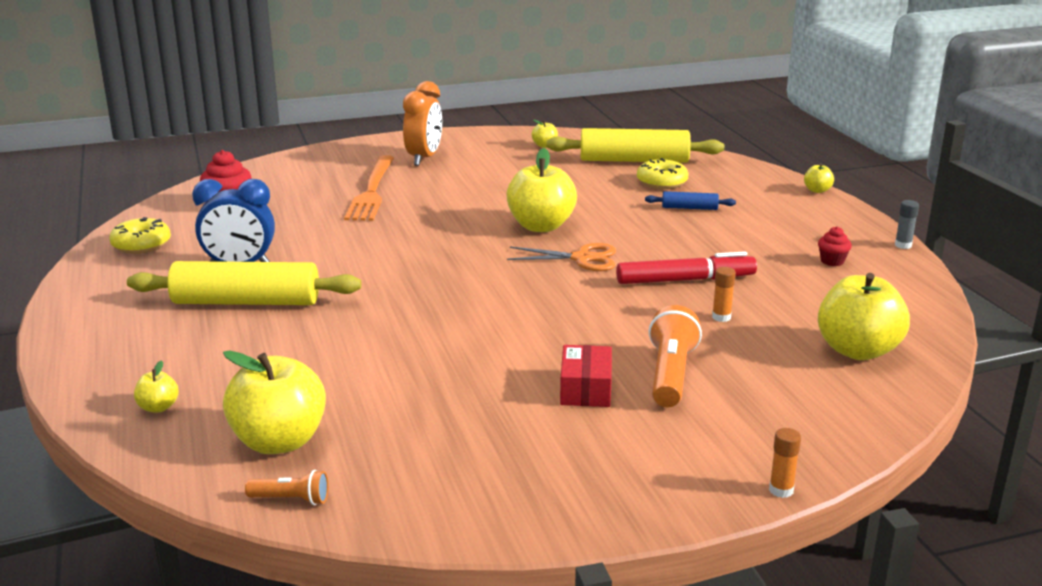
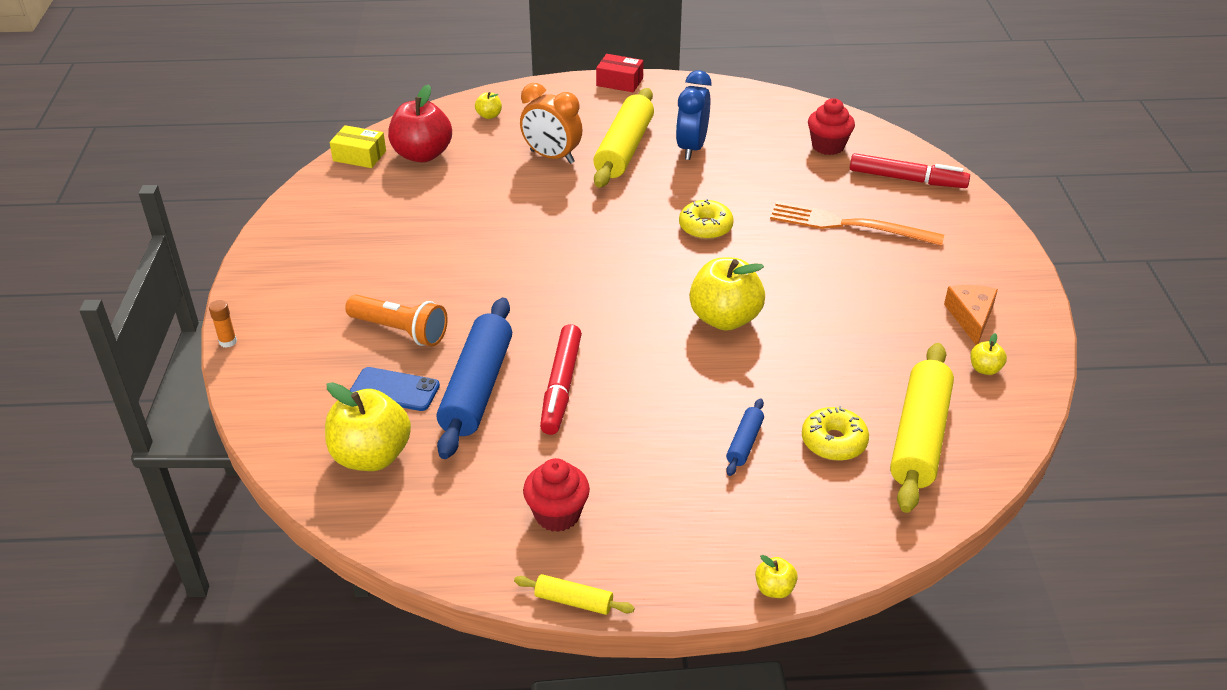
camera: 105 degrees right, 15 degrees up
(141, 245) = (750, 107): yellow donut -> yellow donut (705, 227)
(279, 441) = (422, 154): yellow apple -> red apple
(287, 174) = (906, 179): none -> red marker
(291, 499) = (359, 156): orange flashlight -> yellow box
(424, 158) = (945, 268): orange clock -> orange clock (552, 157)
(485, 150) = (971, 317): none -> orange cheese
(582, 258) = (637, 330): orange scissors -> none
(585, 389) = (406, 284): red box -> red box (619, 82)
(721, 317) = (477, 388): orange glue stick -> blue rolling pin
(761, 358) = (395, 389): none -> blue phone
(832, 261) = (557, 514): red cupcake -> red cupcake, size x1.71
(903, 245) = (574, 601): grey glue stick -> yellow rolling pin

